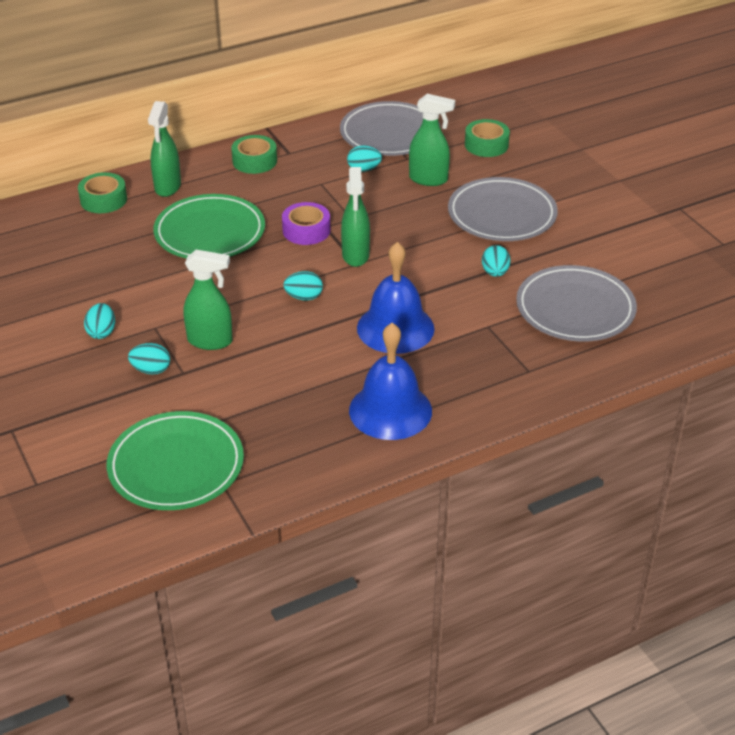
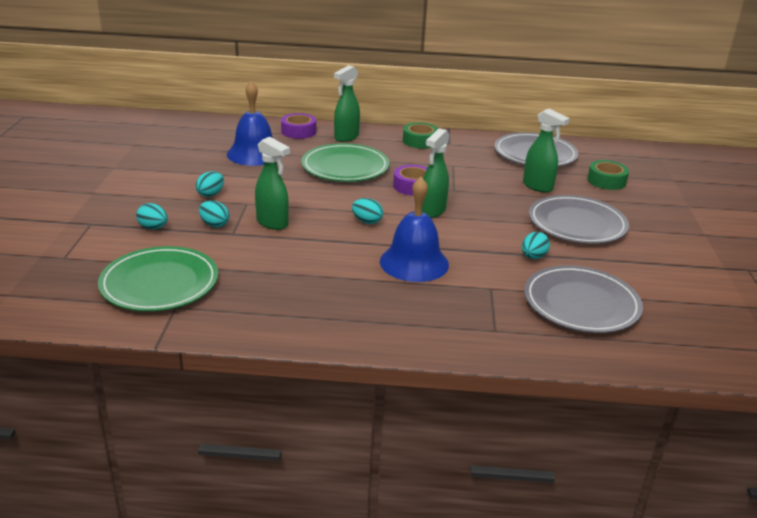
camera: 30 degrees right, 10 degrees down
(103, 200) = (298, 131): green tape -> purple tape
(364, 169) = (493, 167): turquoise egg -> turquoise egg (153, 227)
(390, 410) = (350, 312): blue bell -> blue bell (254, 154)

